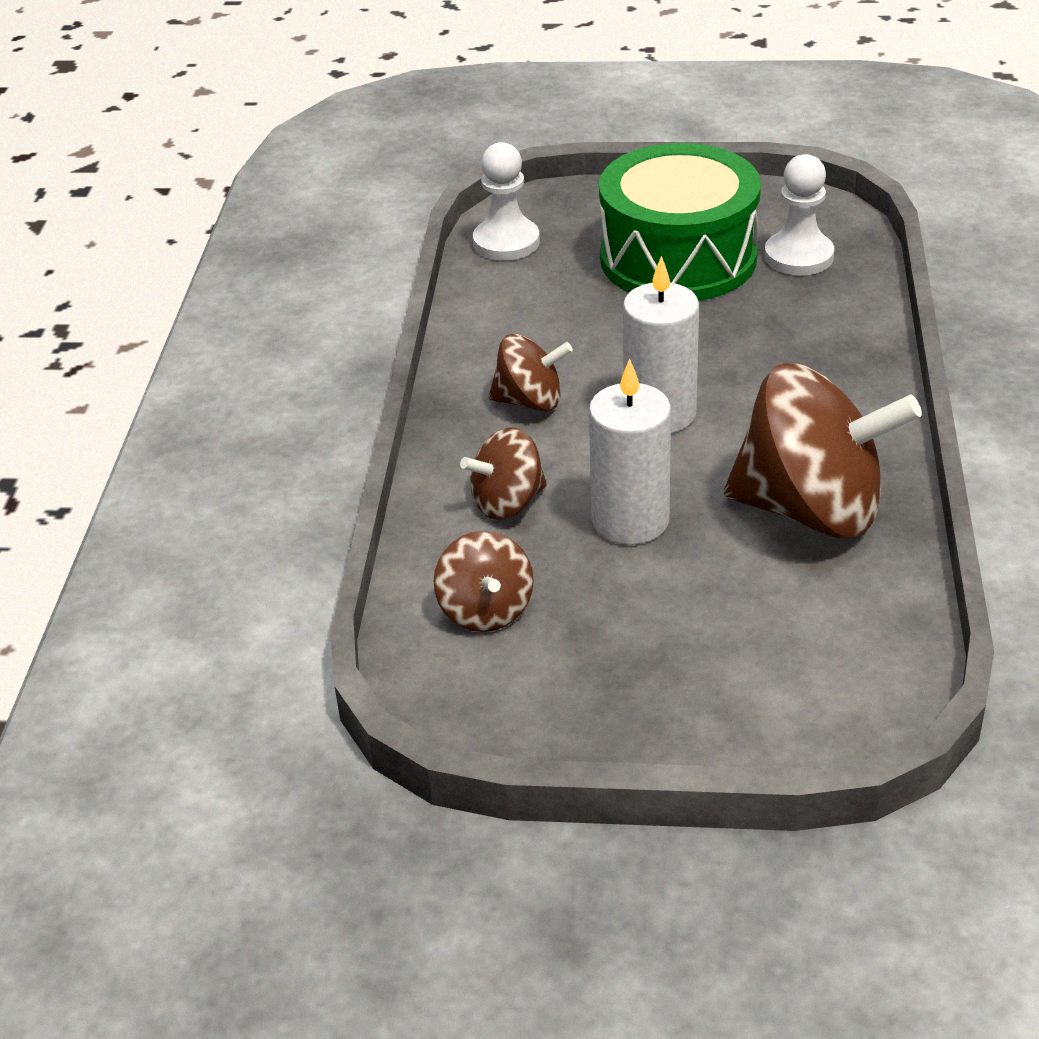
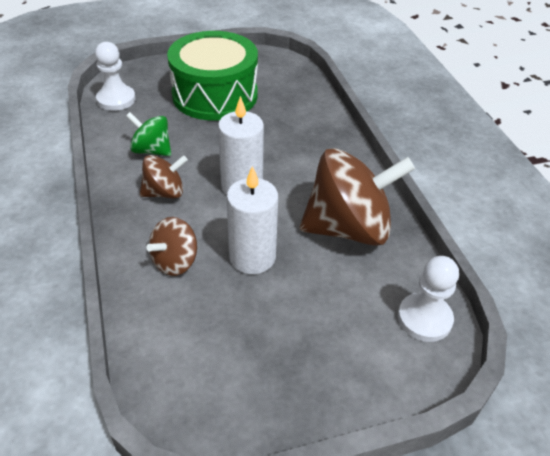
camera: 25 degrees left, 5 degrees up
(485, 610) = (188, 341): brown spinning top -> none
(534, 333) = (151, 150): none -> green spinning top
(798, 256) = (276, 85): white pawn -> white pawn (424, 318)

